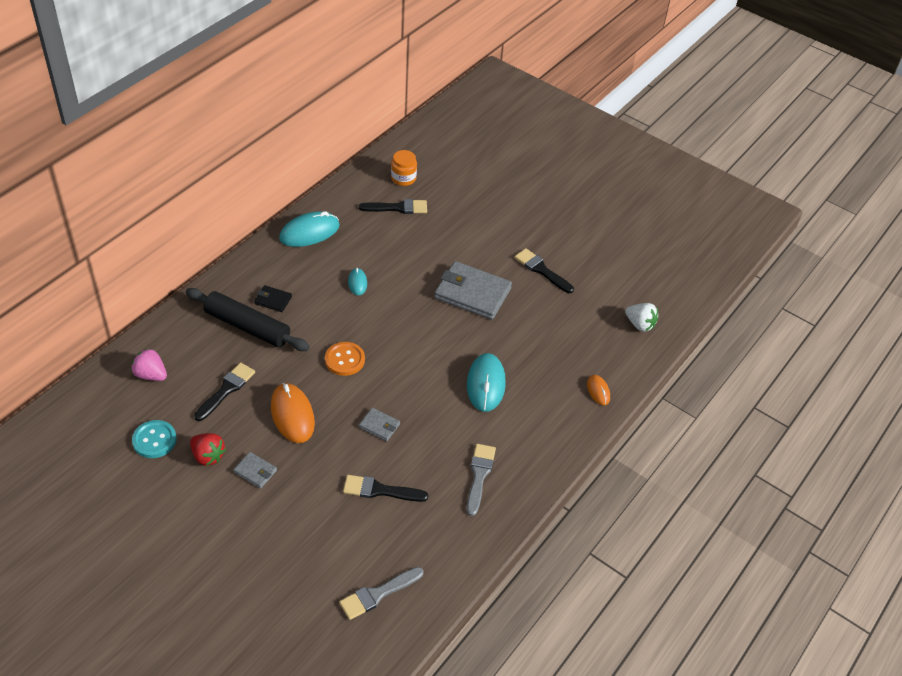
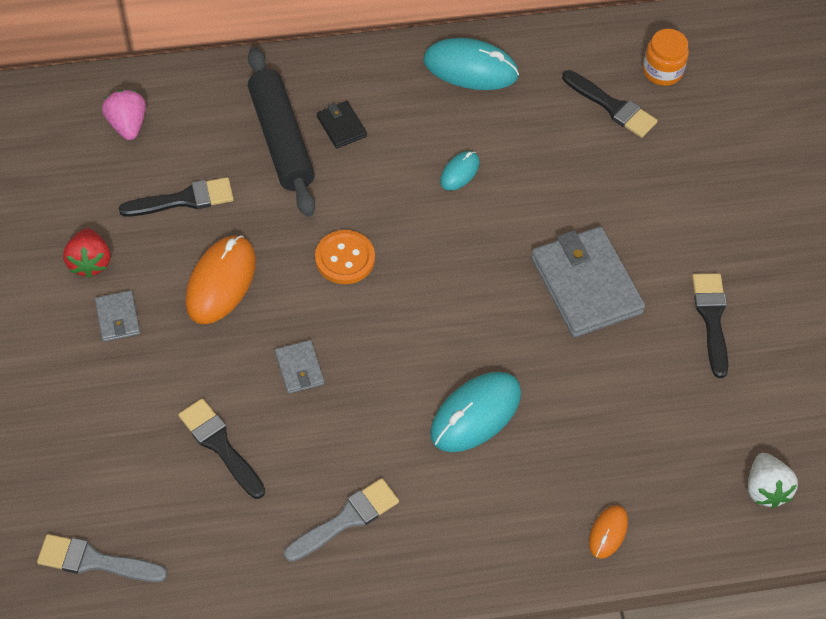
camera: 45 degrees right, 10 degrees up
(154, 440) = (58, 203): turquoise button -> none

